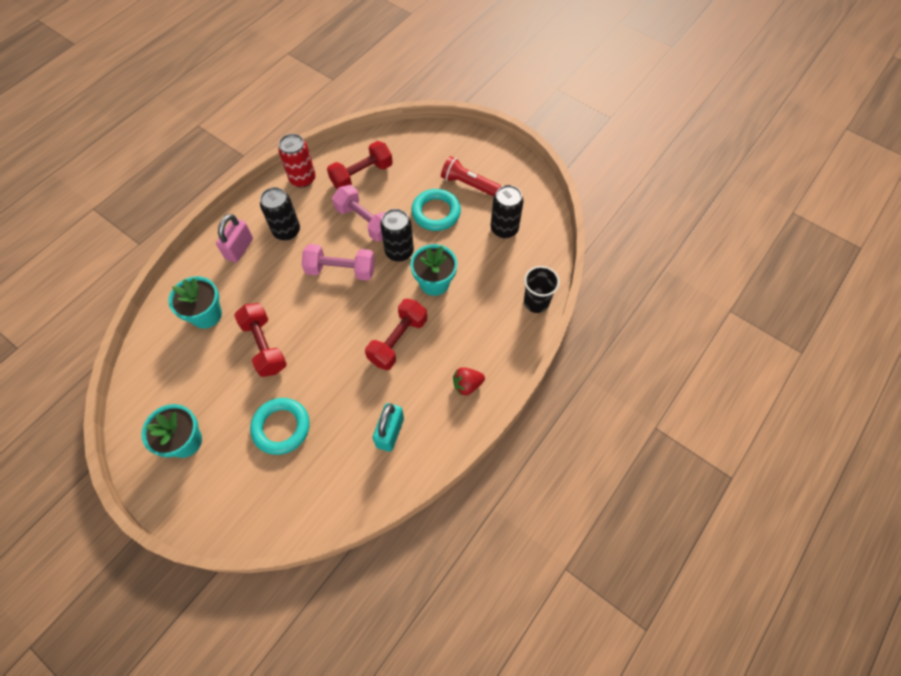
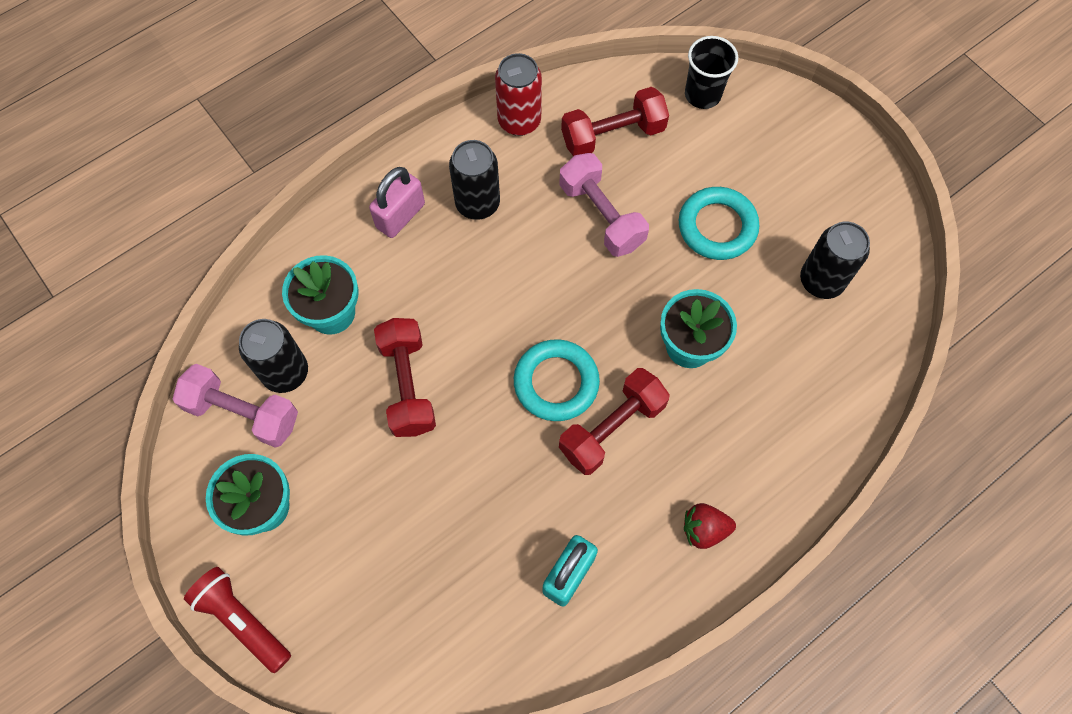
camera: 15 degrees right, 5 degrees up
(281, 427) = (407, 522): turquoise ring -> turquoise ring (556, 382)
(341, 270) = (547, 289): pink dumbbell -> pink dumbbell (243, 413)
(399, 252) = (645, 280): black can -> black can (285, 372)
(468, 184) = (780, 190): red flashlight -> red flashlight (242, 620)
(536, 302) = (845, 419): black cup -> black cup (702, 95)

